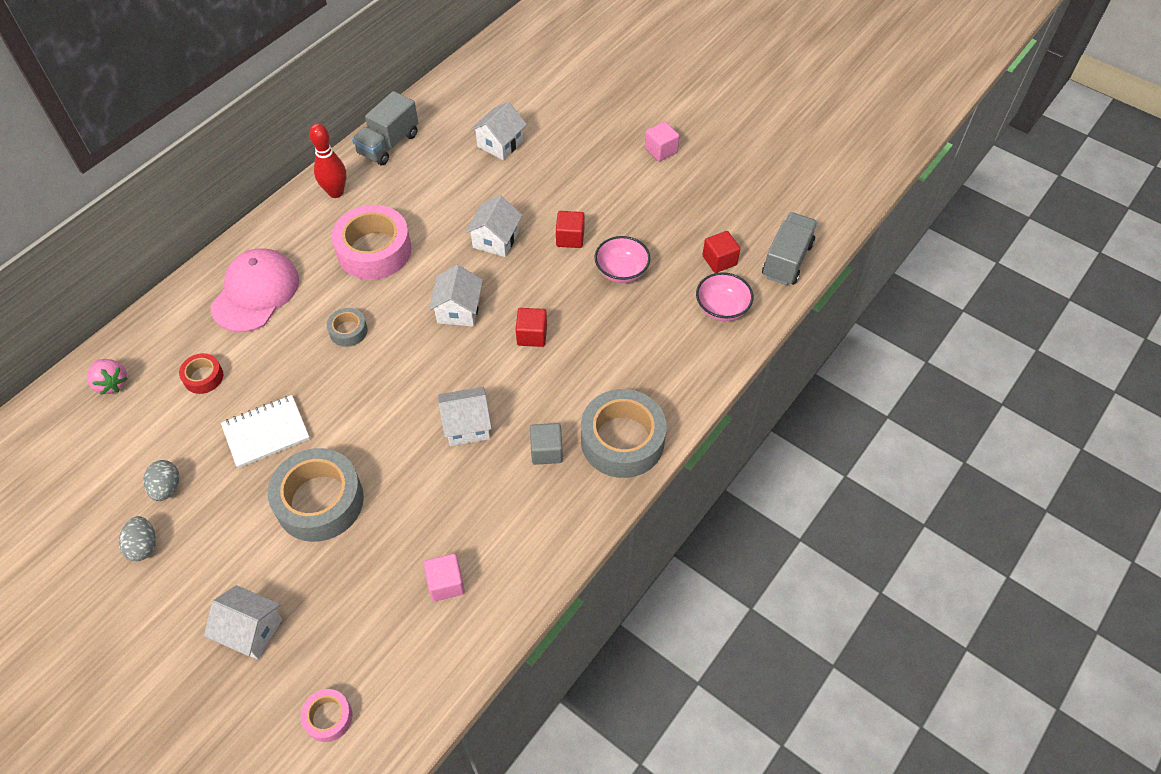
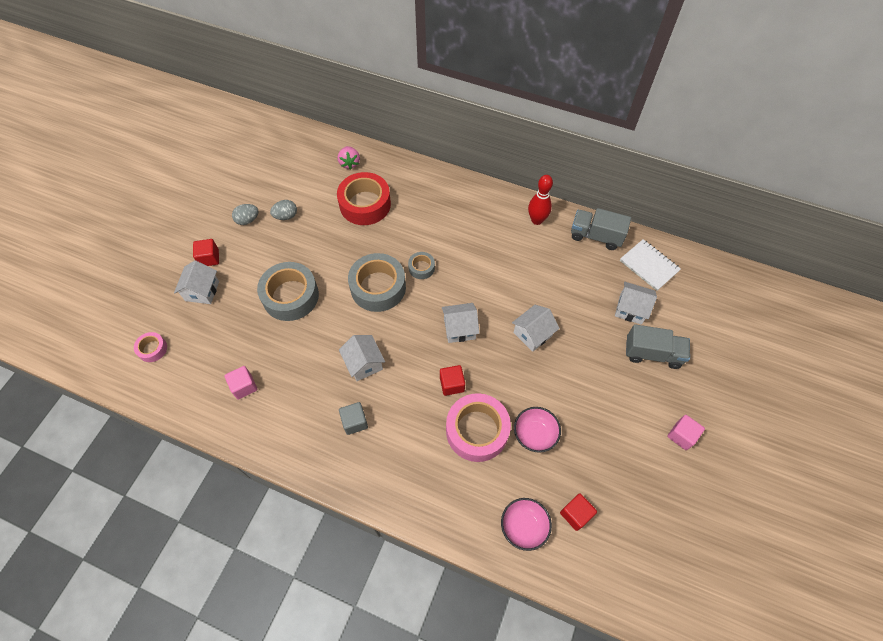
camera: 75 degrees right, 5 degrees up
(112, 383) = (349, 163): pink strawberry -> pink strawberry turned 45 degrees counterclockwise
(203, 377) = (365, 204): red tape -> red tape, size x2.07
(256, 293) = (436, 207): pink cap -> none
(266, 432) = (333, 250): white notebook -> white notebook (649, 265)
(374, 250) = (494, 260): pink tape -> pink tape (477, 430)
(495, 240) = (532, 334): white house -> white house turned 45 degrees counterclockwise
(570, 238) = (554, 386): red cube -> red cube (209, 258)
(622, 440) = (375, 474): grey tape -> grey tape (378, 287)
(787, 260) = (598, 577): grey truck -> grey truck (652, 353)

